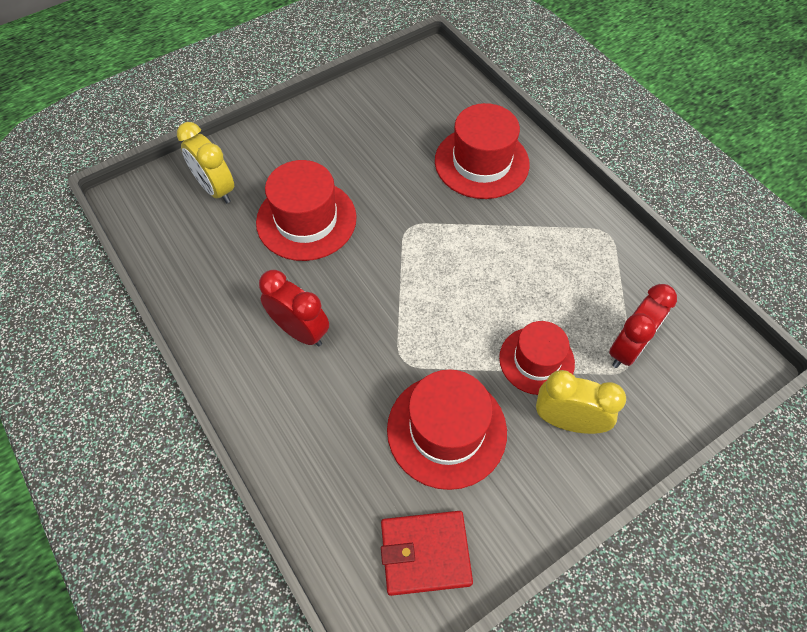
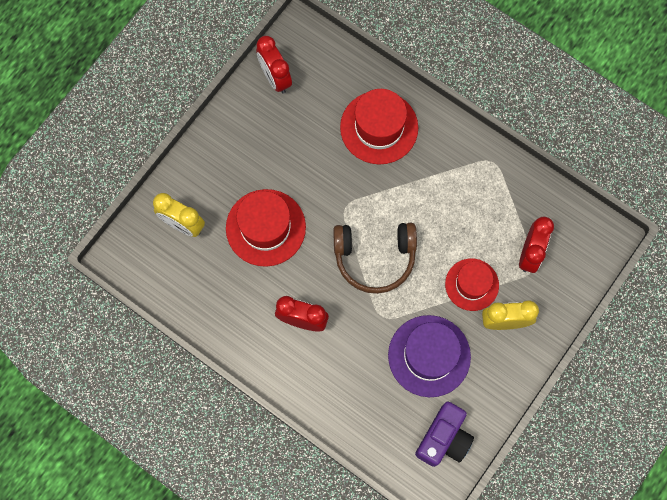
camera: 20 degrees left, 15 degrees up
(386, 89) = (275, 78): none -> red clock
(421, 290) = (374, 258): none -> brown headphones
(425, 553) = (444, 438): red wallet -> purple camera
(446, 430) = (429, 356): red hat -> purple hat

